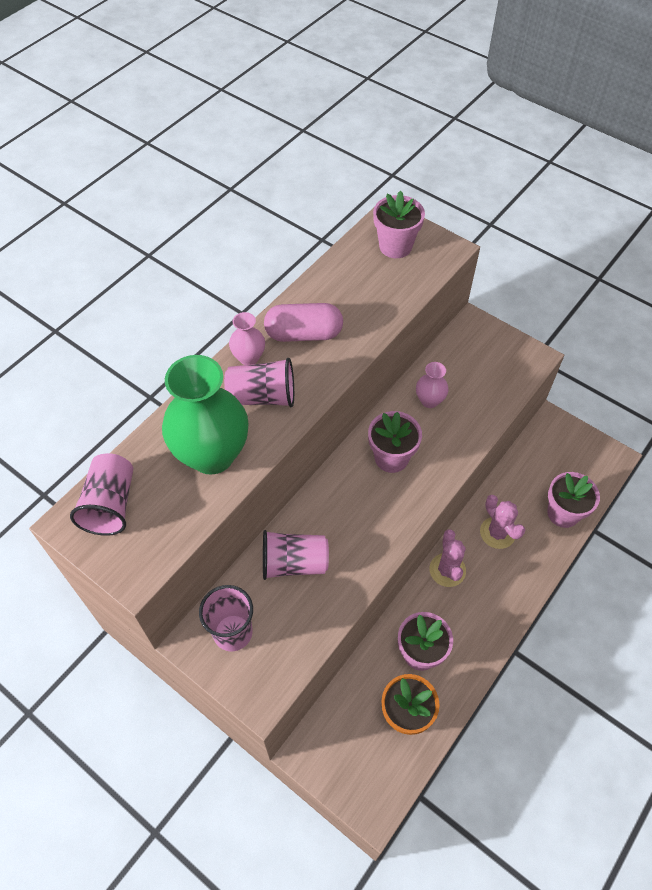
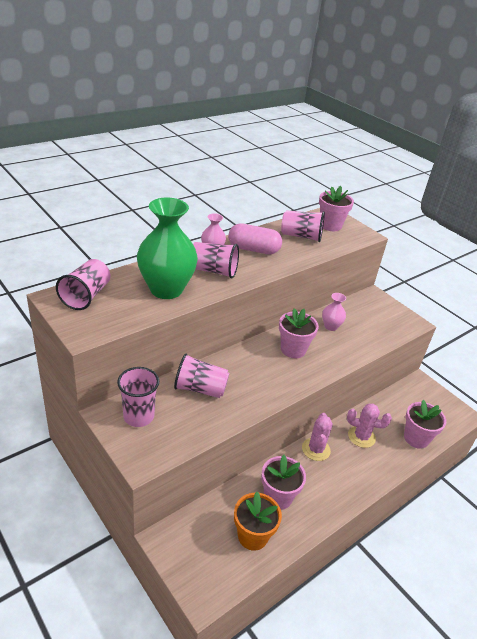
camera: 10 degrees right, 20 degrees down
(361, 283) = (301, 236): none -> pink cup
(497, 533) = (361, 437): pink cactus -> pink cactus turned 60 degrees counterclockwise

